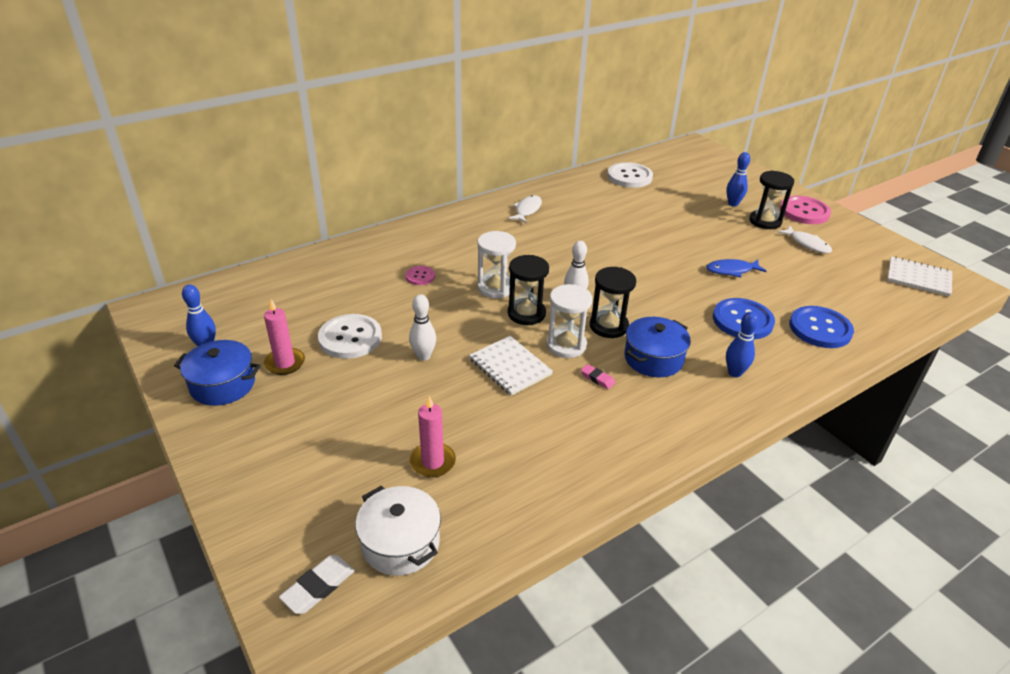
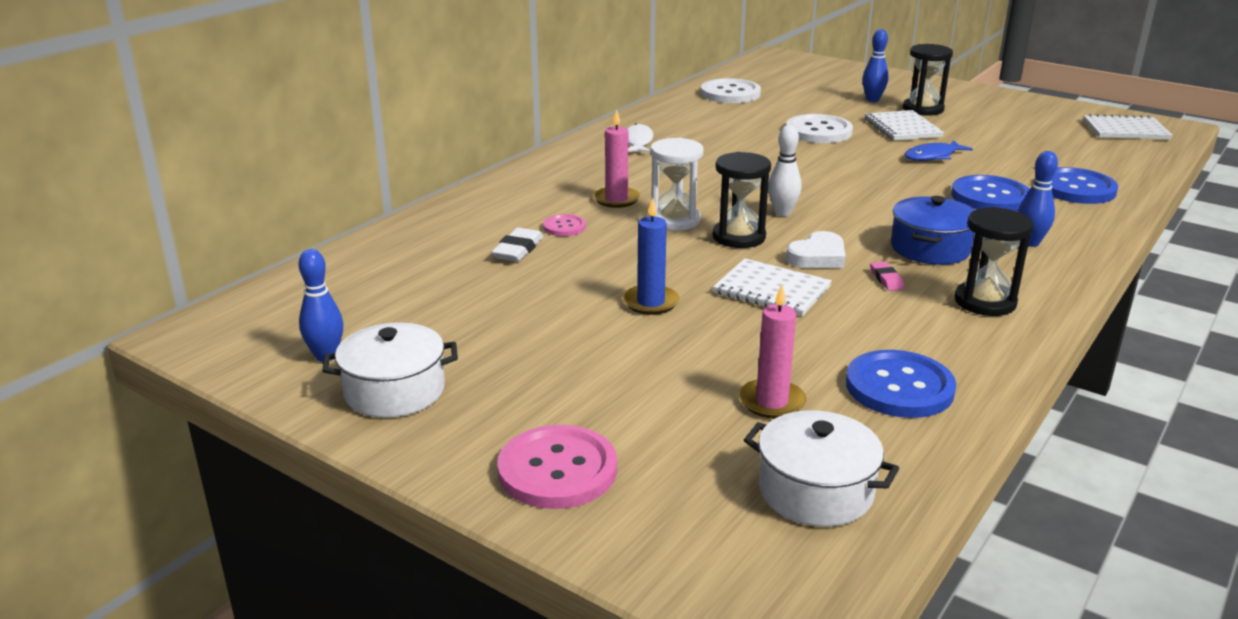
camera: 20 degrees left, 10 degrees down
(223, 385) = (394, 391): blue pot -> white pot
(285, 363) = (465, 349): pink candle -> pink candle (616, 199)
(318, 587) = (755, 566): white eraser -> white eraser (518, 249)
(350, 338) = (532, 305): white button -> white button (818, 131)
(423, 356) = (651, 302): white bowling pin -> blue candle
(526, 476) = (899, 387): none -> blue button
(566, 345) = (817, 256): white hourglass -> white heart
(597, 378) = (886, 279): pink eraser -> pink eraser turned 60 degrees clockwise
(608, 326) = (849, 230): black hourglass -> black hourglass (985, 302)
(732, 237) = (902, 128): none -> white notebook
(804, 212) = (955, 95): pink button -> pink button (557, 470)
(807, 244) = (987, 121): white fish -> none

